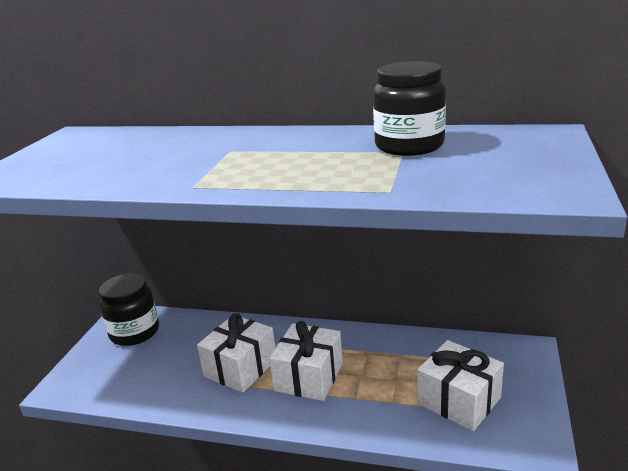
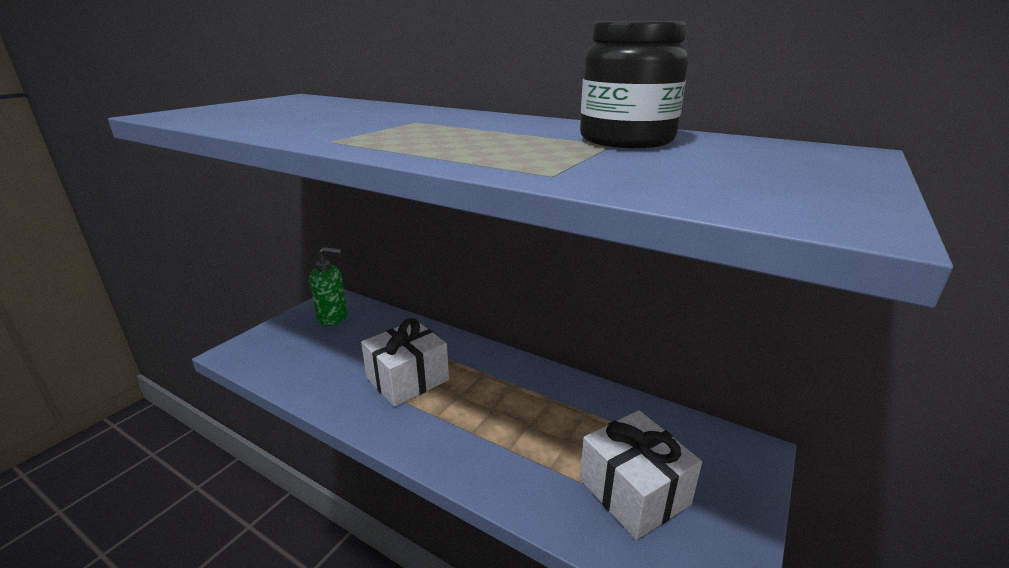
camera: 15 degrees right, 0 degrees up
(134, 332) = (333, 317): black jar -> green soap dispenser
(309, 377) = (471, 409): white gift -> none

